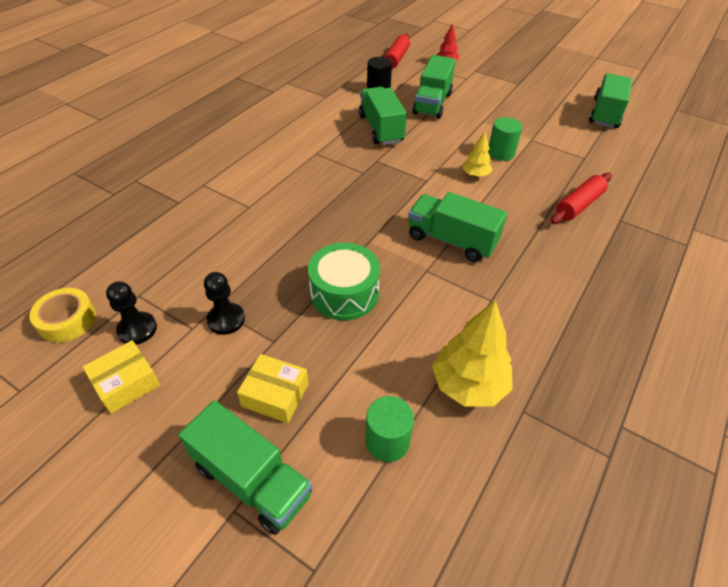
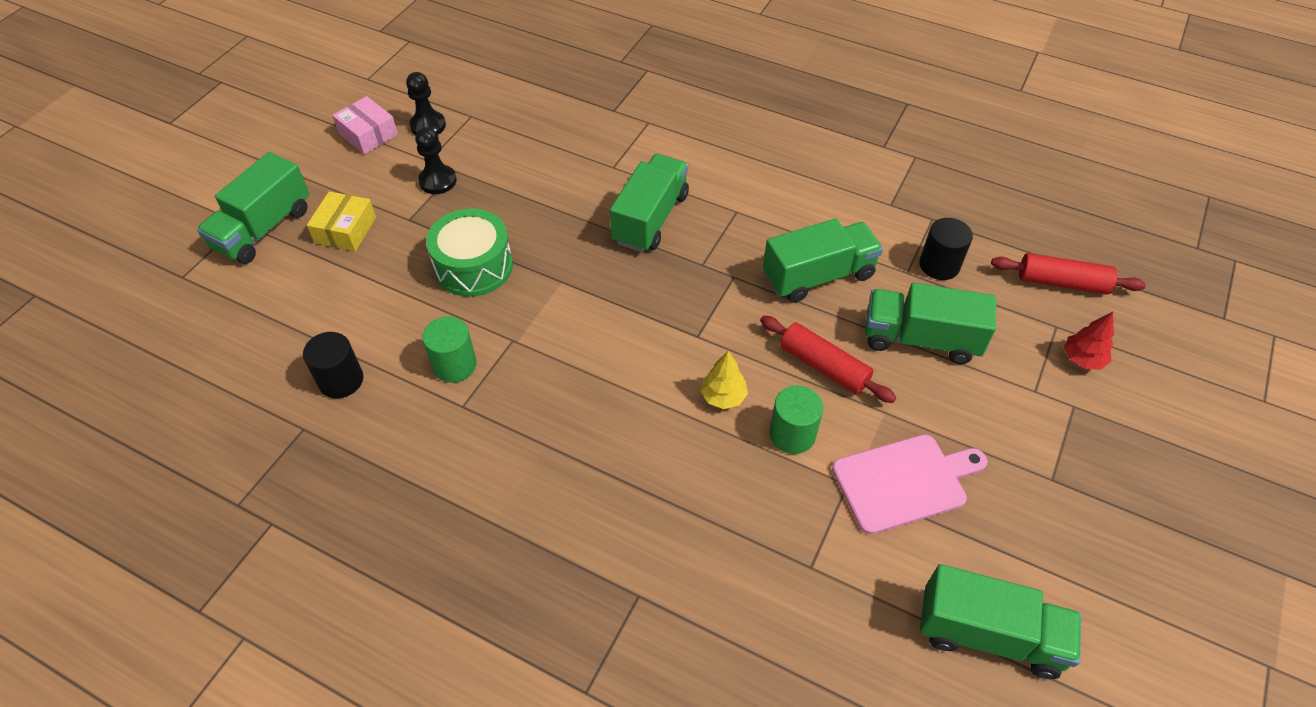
camera: 85 degrees right, 5 degrees up
(67, 320) = (440, 81): yellow tape -> none
(126, 383) = (368, 134): yellow box -> pink box
(387, 441) = (285, 315): green cylinder -> green cylinder (454, 365)
(451, 240) = (569, 365): green truck -> green truck (650, 219)
(469, 384) = (341, 380): yellow tree -> black cylinder
(527, 122) = (904, 482): none -> pink cutting board
(578, 205) = (668, 536): red rolling pin -> red rolling pin (824, 366)

